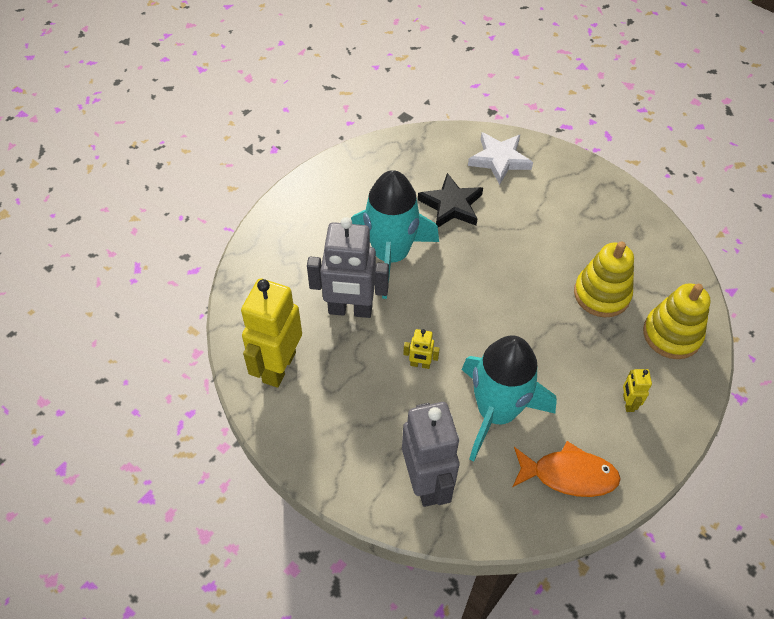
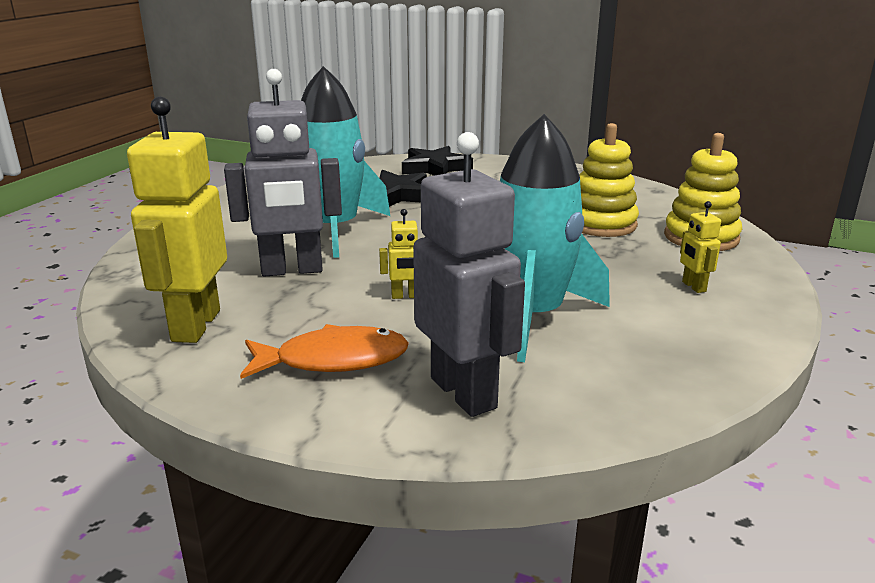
camera: 15 degrees left, 30 degrees down
(499, 160) = (435, 168): white star -> black star
(568, 475) = (666, 352): orange fish -> orange fish (333, 360)

